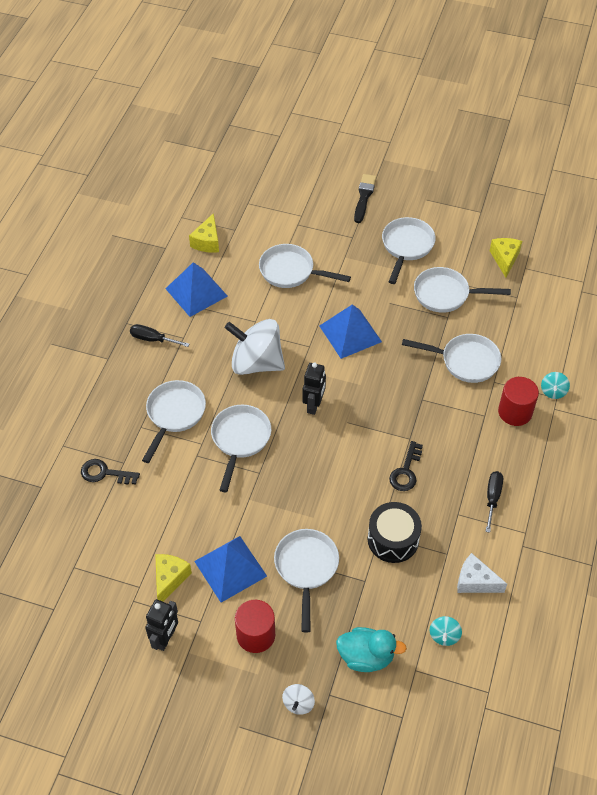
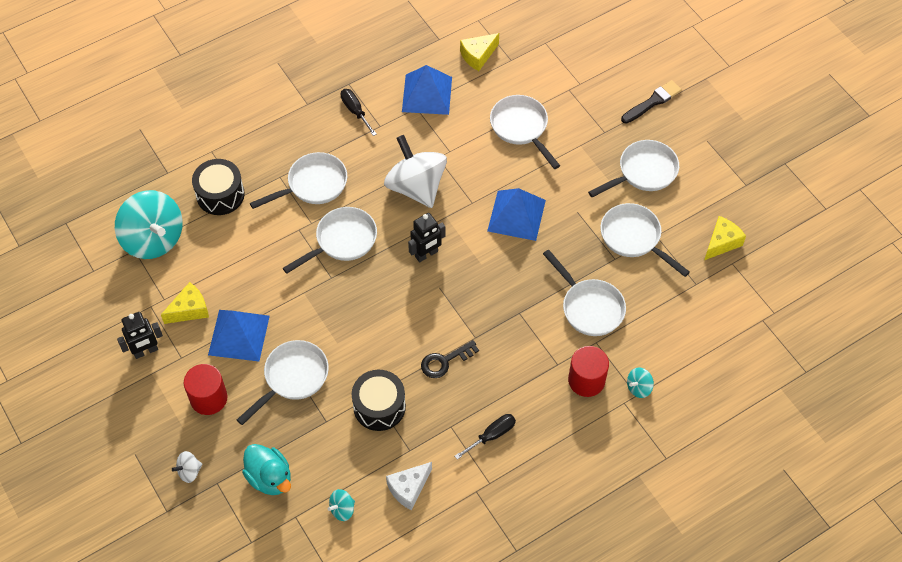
camera: 40 degrees right, 5 degrees up
(82, 546) = (153, 239): none -> turquoise spinning top
(105, 473) = (220, 195): black key -> black drum
(475, 581) = (409, 488): white cheese -> white cheese turned 105 degrees counterclockwise

